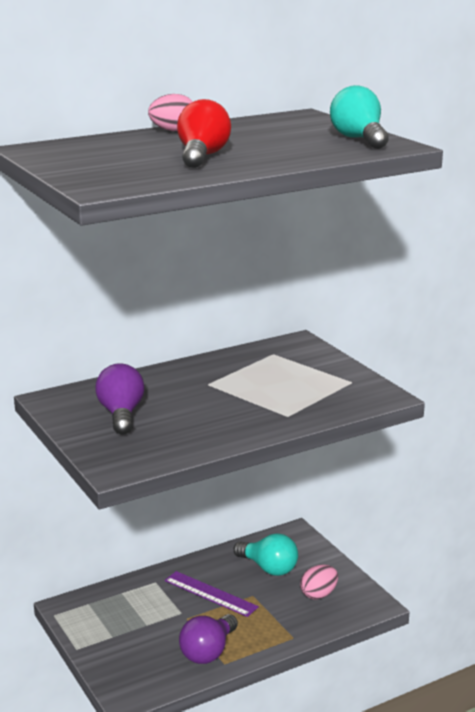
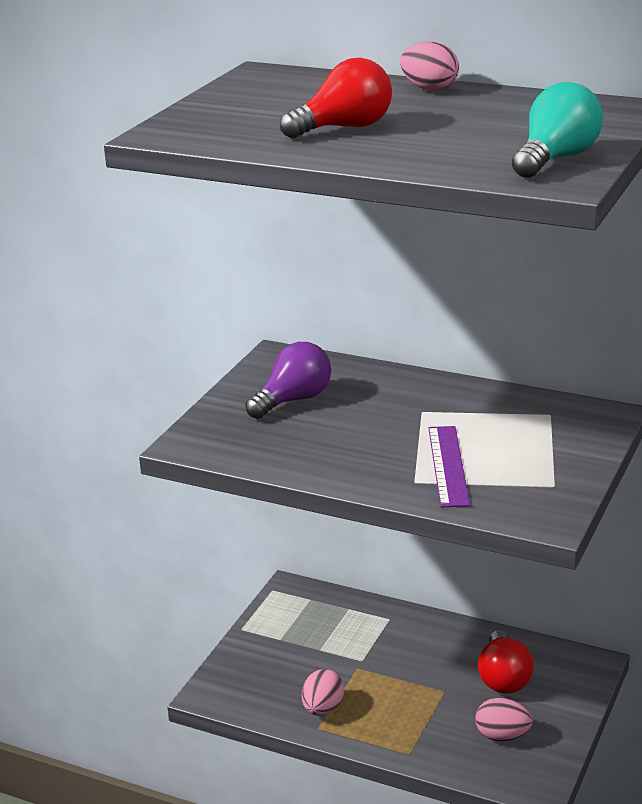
camera: 55 degrees right, 5 degrees up
(208, 652) = (323, 709): purple light bulb -> pink egg
(210, 594) = (412, 662): purple ruler -> purple ruler (448, 465)
(269, 568) = (503, 678): turquoise light bulb -> red light bulb

